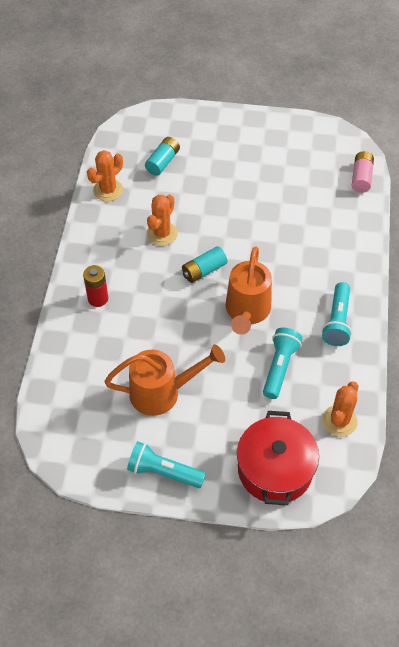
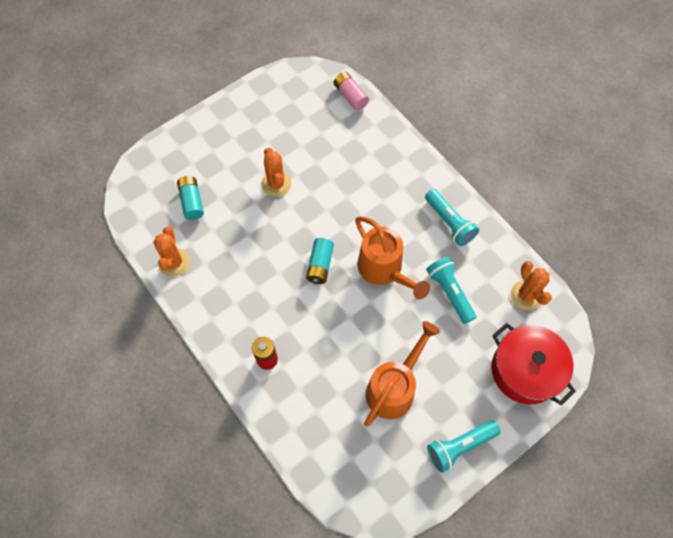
camera: 45 degrees left, 10 degrees up
(162, 233) = (257, 262): orange cactus -> orange cactus (276, 184)

